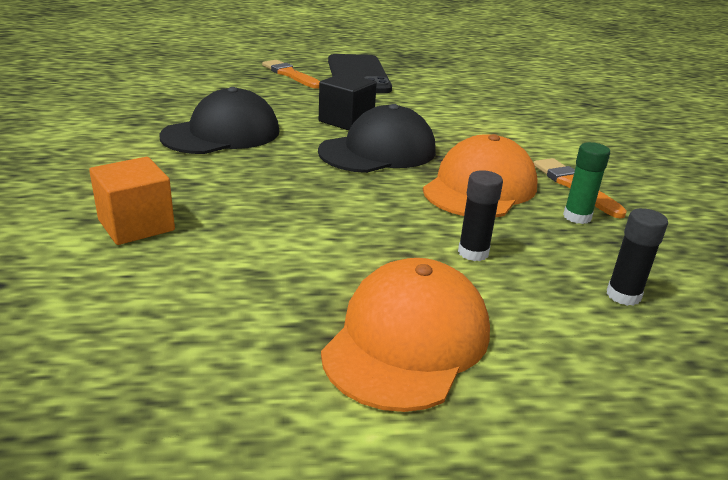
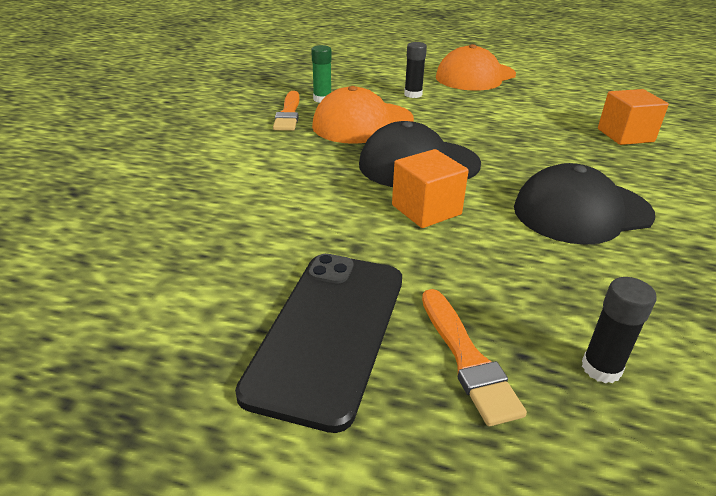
camera: 155 degrees left, 5 degrees up
(346, 121) = (426, 210): black cube -> orange cube
(623, 295) = (357, 73): black glue stick -> black glue stick (601, 368)

